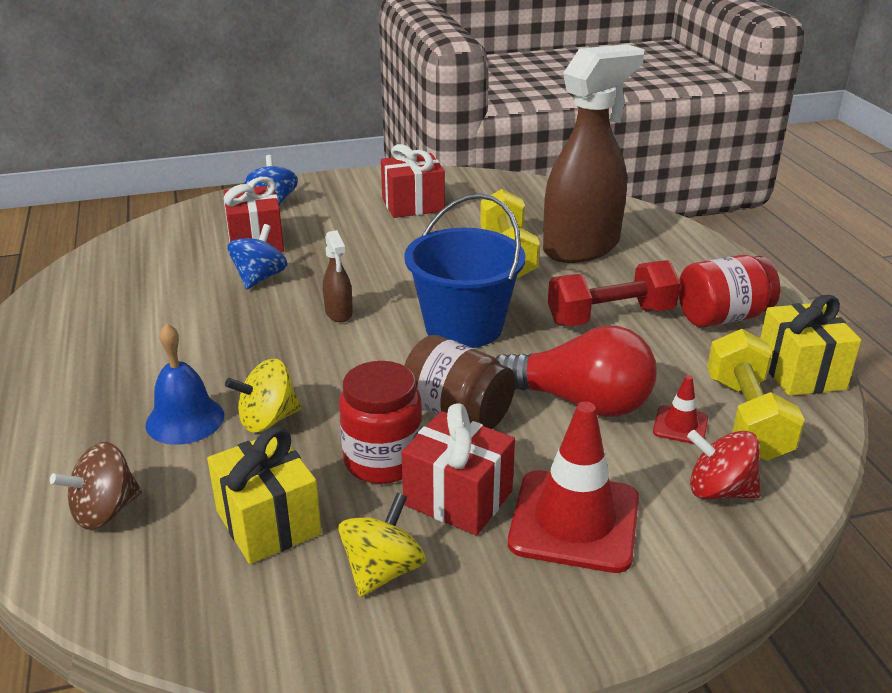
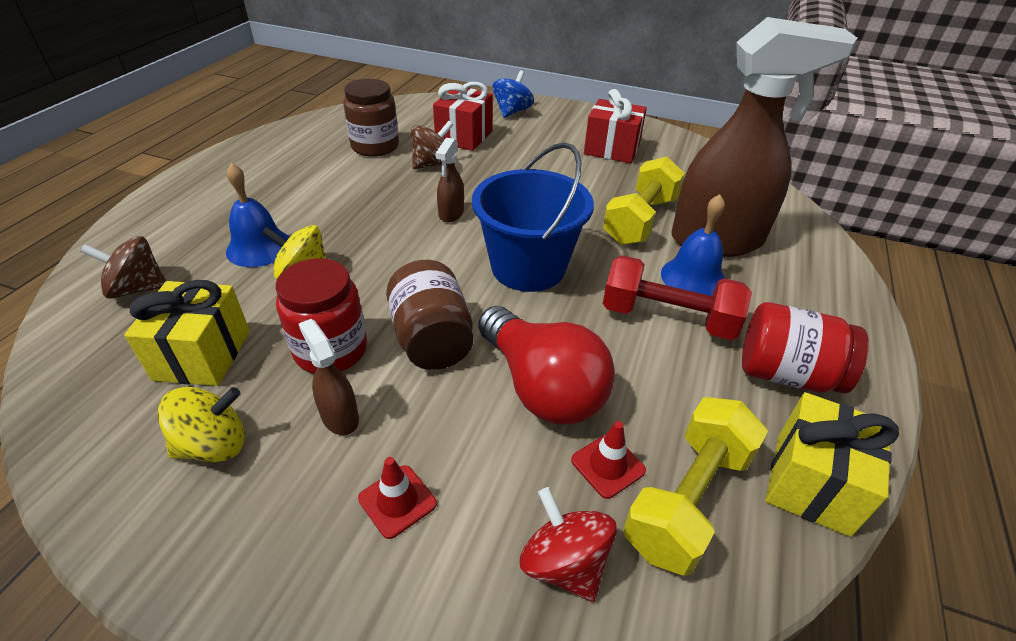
camera: 35 degrees right, 10 degrees up
(171, 284) = (375, 146): none -> brown jar
(259, 278) = (433, 164): blue spinning top -> brown spinning top
(458, 498) = (339, 416): red gift -> brown spray bottle
(574, 521) = (397, 501): red traffic cone -> red traffic cone, size x0.47
(595, 281) = (693, 278): none -> blue bell

